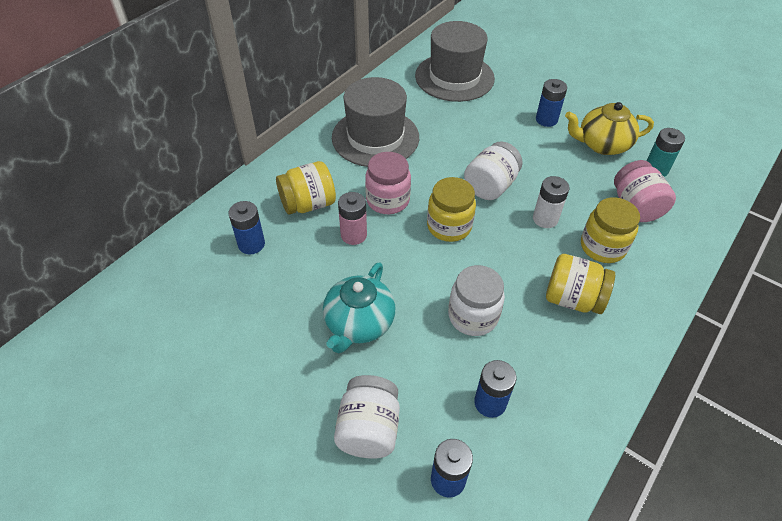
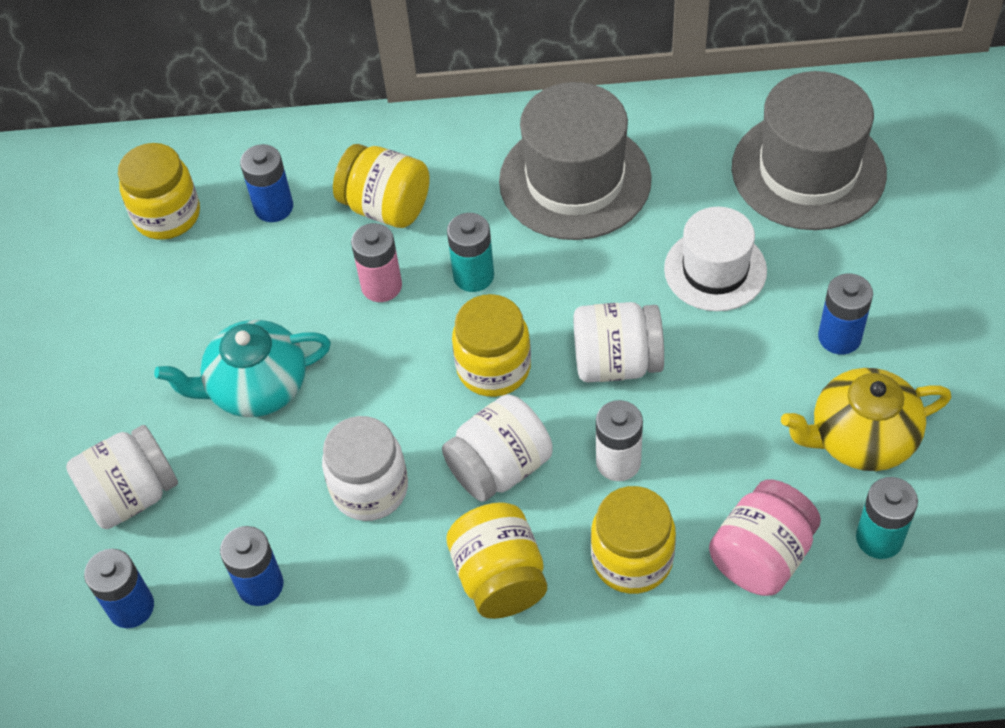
camera: 55 degrees right, 5 degrees up
(196, 291) = (167, 215): none -> yellow jar
(387, 200) = (473, 276): pink jar -> turquoise battery
(474, 129) = (715, 270): none -> white hat
(508, 259) = (500, 467): none -> white jar
(602, 145) = (861, 438): yellow teapot -> yellow teapot turned 60 degrees counterclockwise

